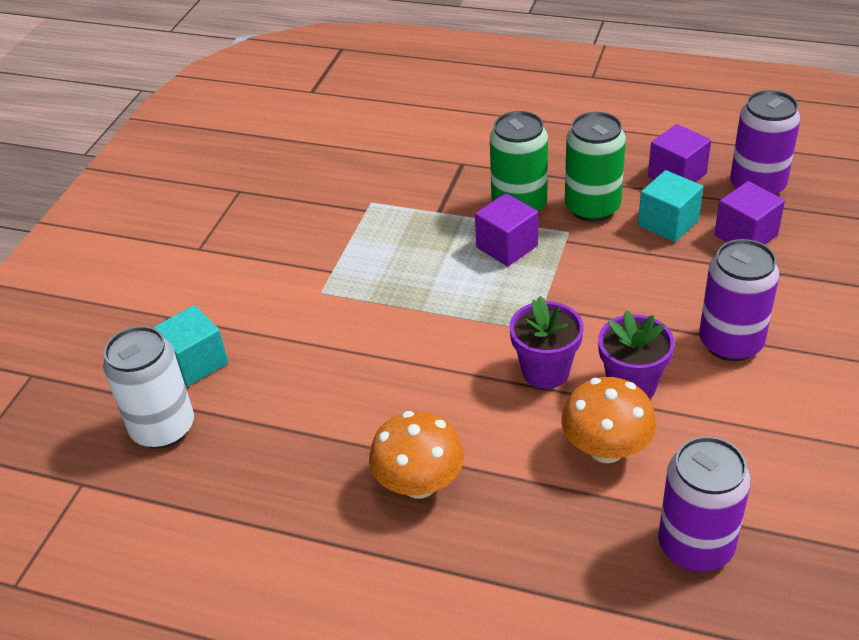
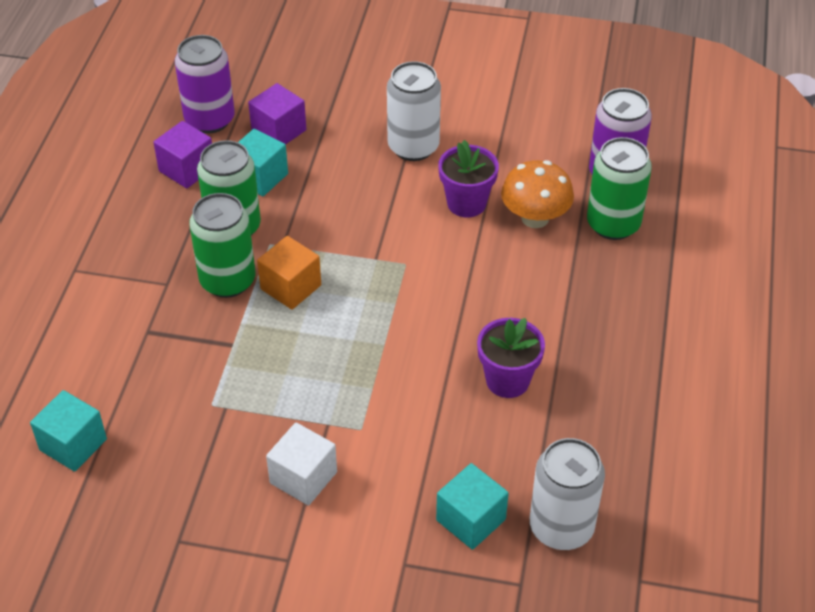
camera: 100 degrees left, 5 degrees up
(277, 256) = (303, 477): none -> white cube
(347, 134) = (73, 444): none -> turquoise cube
(419, 483) = (590, 327): orange mushroom -> none
(507, 246) = (291, 287): purple cube -> orange cube
(545, 371) = (456, 255): purple flower pot -> purple flower pot (507, 380)
(594, 531) = (613, 224): none -> green can
(730, 343) = (413, 147): purple can -> white can

